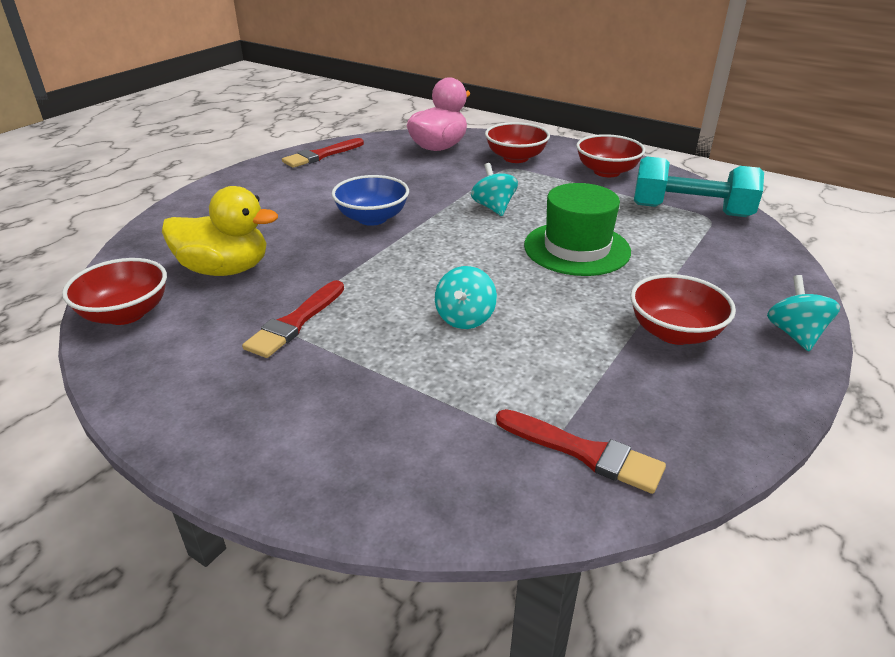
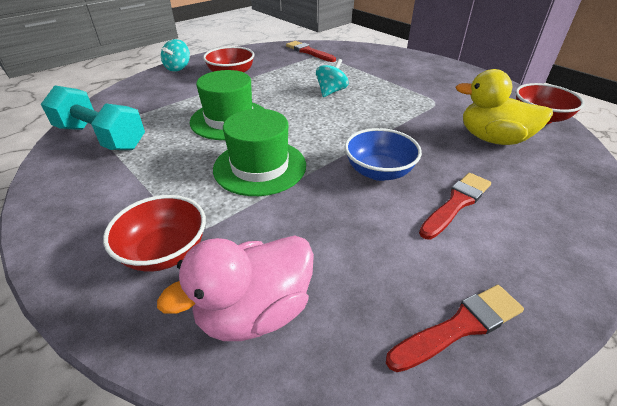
camera: 165 degrees left, 5 degrees up
(295, 322) = (428, 101): red brush -> red brush (456, 203)
(493, 207) = (260, 167): turquoise spinning top -> green hat
(606, 172) = (94, 200): red bowl -> none

